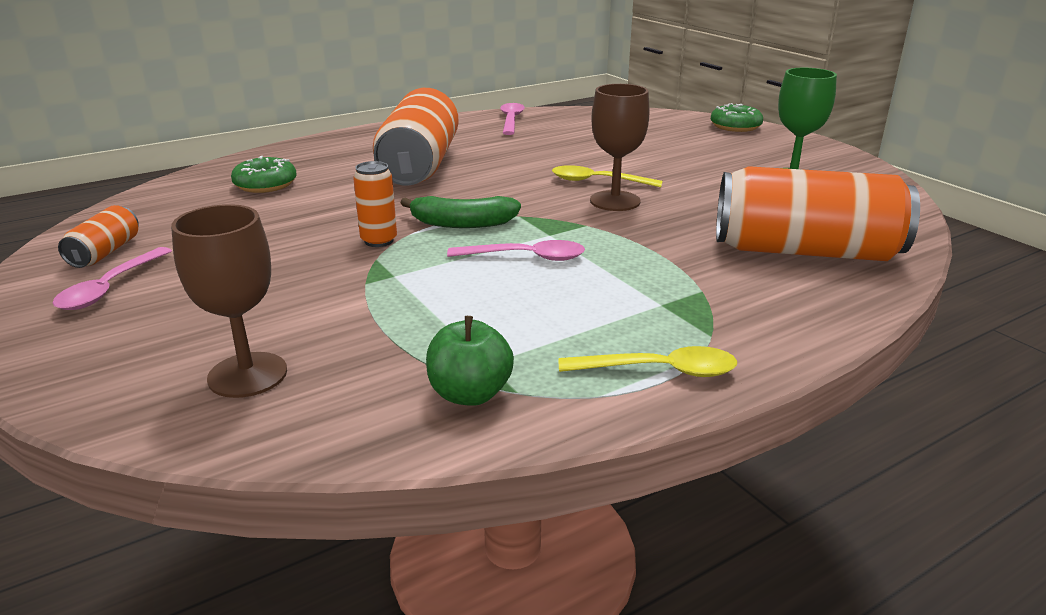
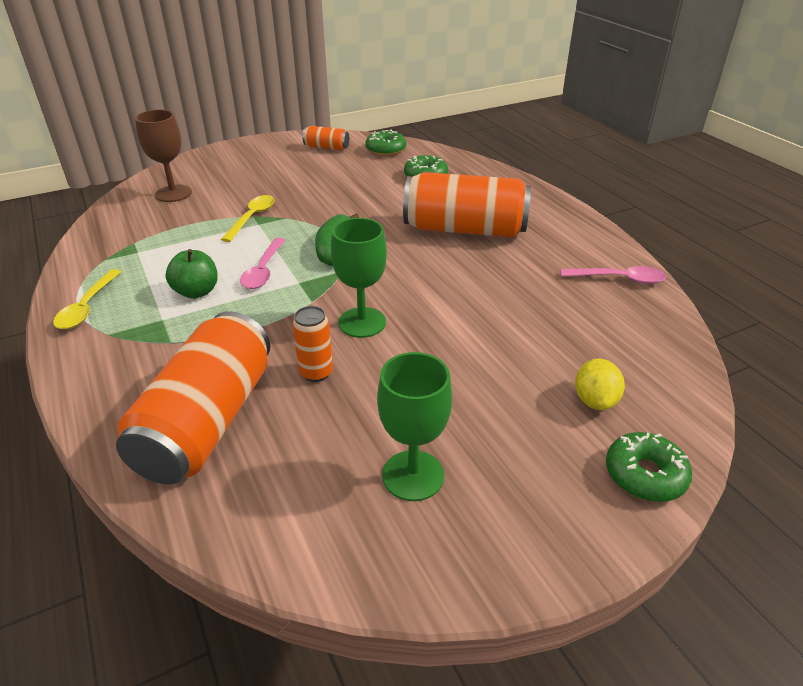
camera: 95 degrees right, 10 degrees up
(110, 288) = (282, 155): pink spoon -> none
(151, 210) = (386, 150): none -> green donut
(379, 241) = (313, 218): orange can -> orange can (316, 372)
(470, 394) = (113, 247): green apple -> green apple (196, 292)
(597, 181) = (415, 318): yellow spoon -> yellow spoon (252, 218)
(615, 201) = (362, 322): brown goblet -> green goblet
(674, 133) = (595, 400): none -> yellow lemon

